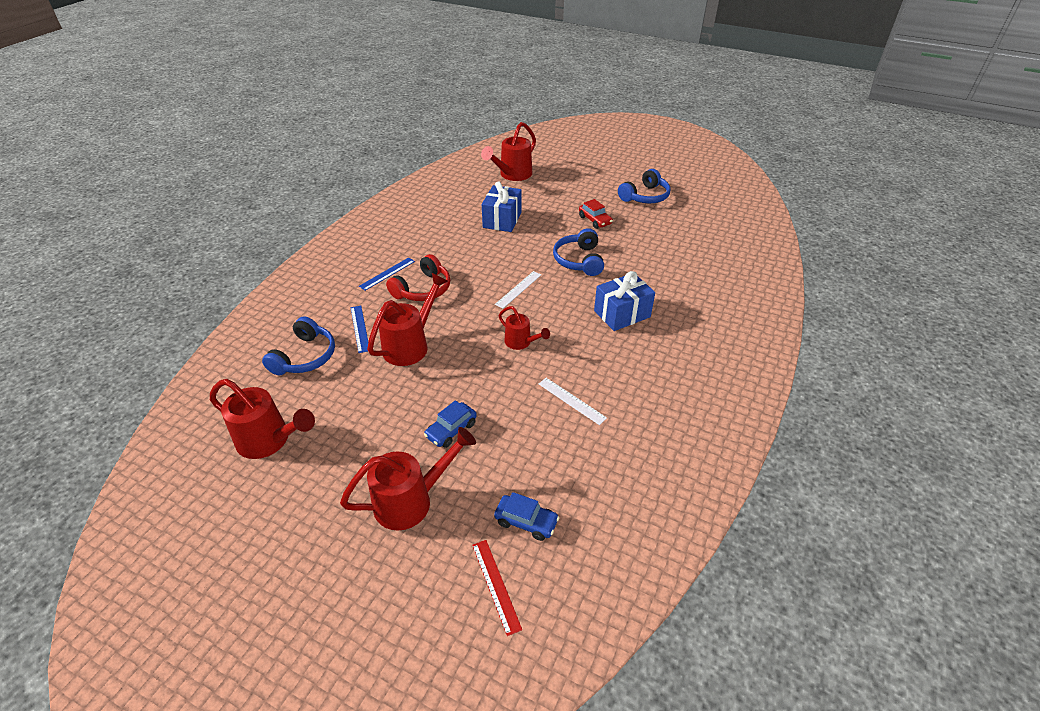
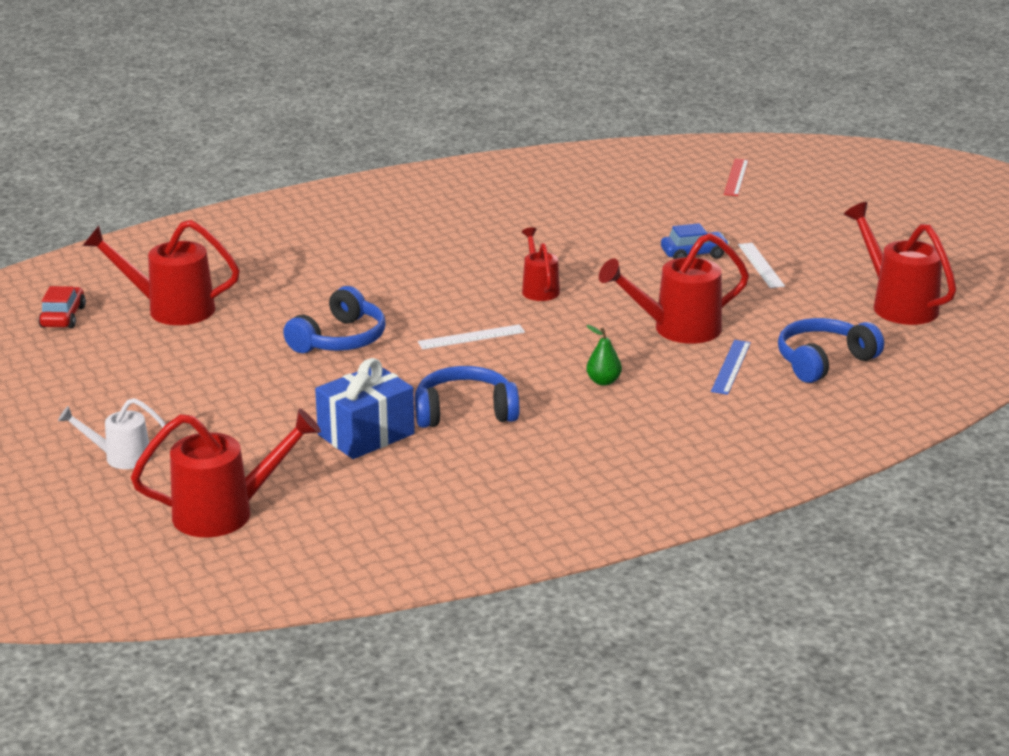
camera: 145 degrees left, 15 degrees down
(387, 273) = (638, 420): blue ruler -> none
(411, 501) = (772, 229): red watering can -> red watering can (171, 309)
(423, 289) = (603, 381): red headphones -> green pear
(526, 521) = (679, 192): blue car -> none
(571, 400) = (546, 234): white ruler -> white ruler (760, 265)
(579, 178) = (121, 457): none -> white watering can
(595, 220) = (225, 380): red car -> red car (63, 317)
(622, 314) = (382, 273): blue gift -> none
(645, 196) = (82, 384): blue headphones -> blue headphones (464, 412)

